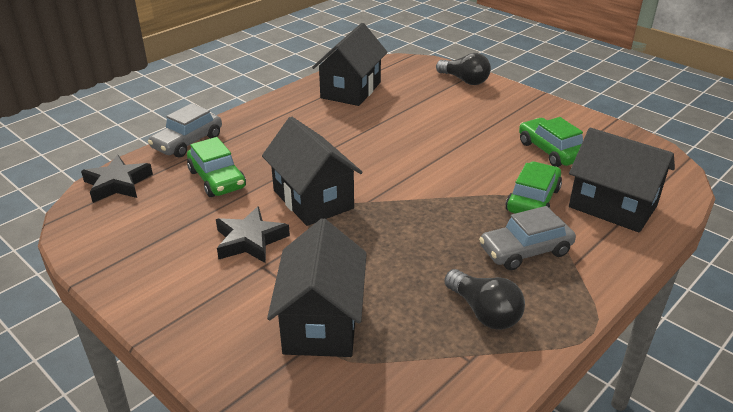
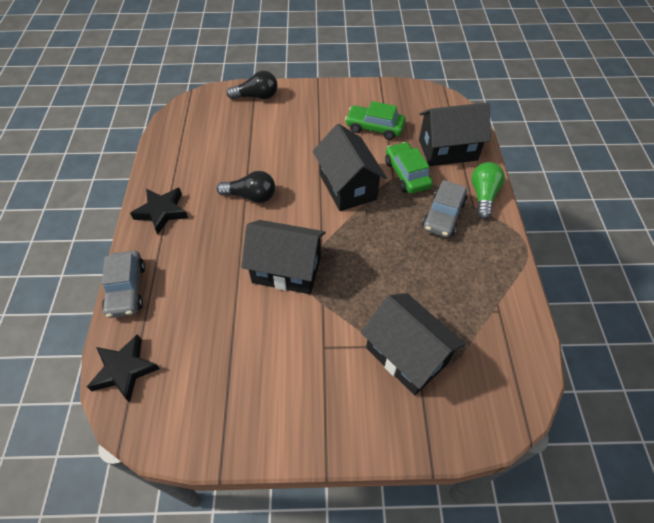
camera: 45 degrees left, 20 degrees up
(217, 179) = (198, 304): green car -> none
(250, 240) = (290, 335): black star -> black star (162, 212)
(351, 90) = (189, 154): black house -> black house (347, 187)
(484, 312) = (471, 274): black light bulb -> black light bulb (251, 196)
(600, 263) = (483, 196): none -> green light bulb

